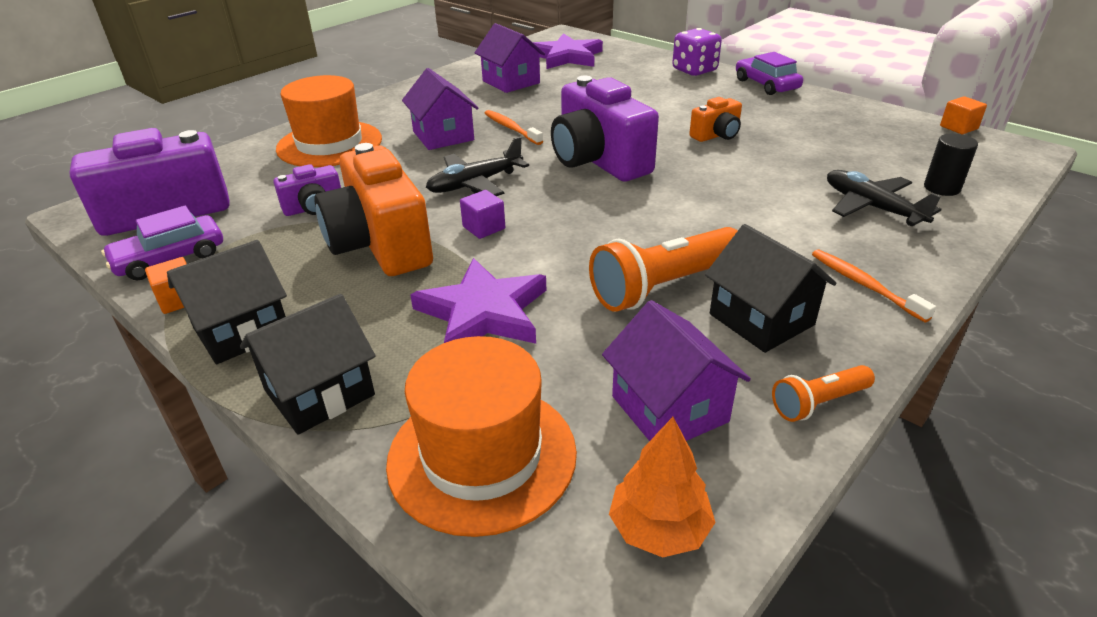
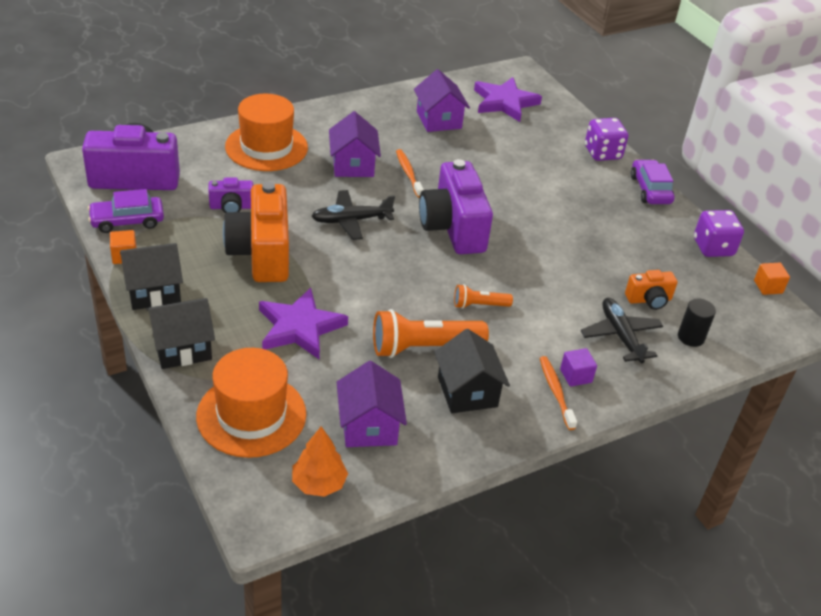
camera: 15 degrees right, 5 degrees up
(484, 228) = (336, 262): purple cube -> purple cube (576, 376)
(716, 135) = (562, 231): orange camera -> orange camera (649, 300)
(818, 403) = (456, 453): orange flashlight -> orange flashlight (479, 305)
(873, 111) = (713, 248): none -> purple dice

